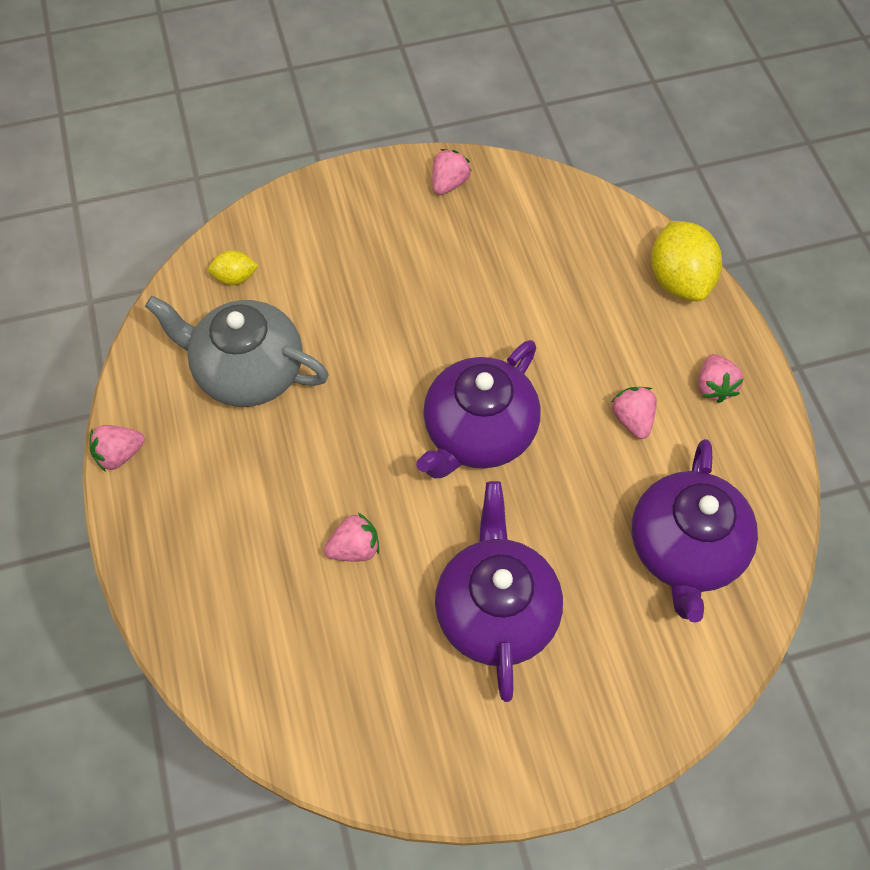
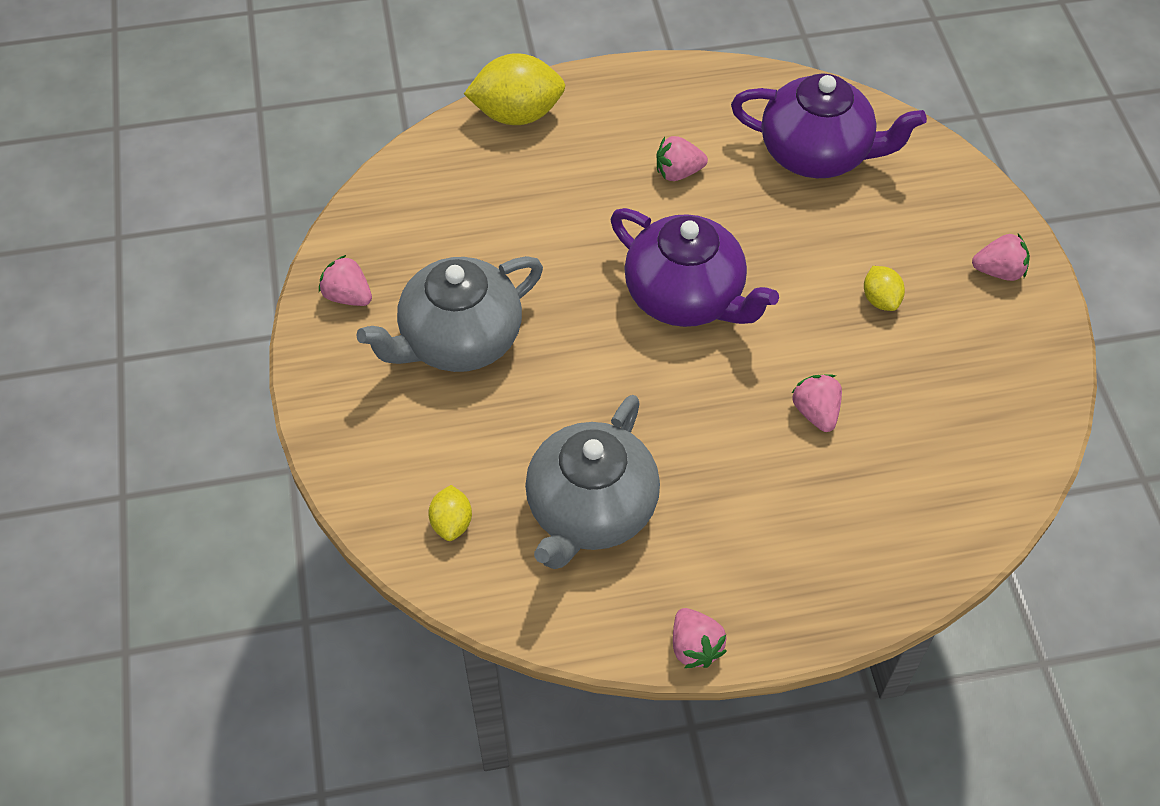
camera: 85 degrees left, 5 degrees down
(412, 263) = (459, 340): none -> grey teapot
(496, 611) = (880, 299): purple teapot -> yellow lemon
(714, 387) = (646, 107): pink strawberry -> pink strawberry (998, 271)

